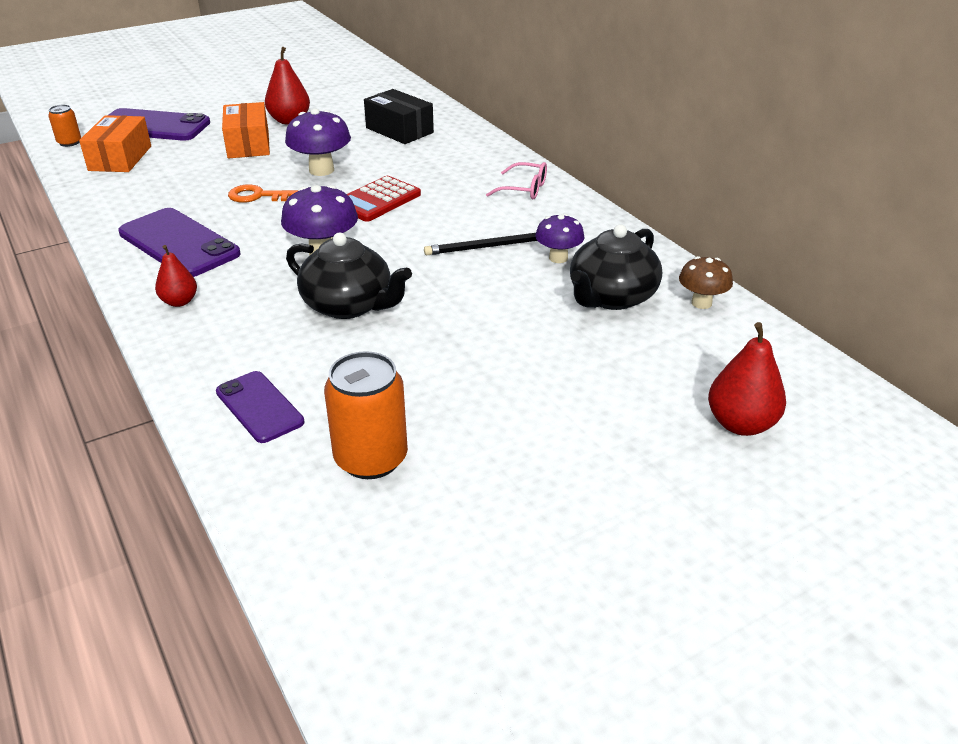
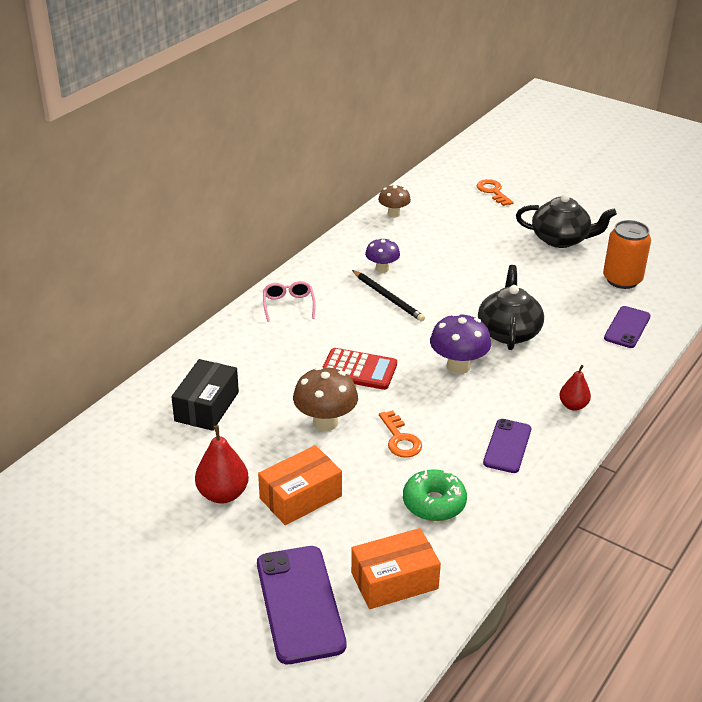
camera: 115 degrees left, 0 degrees up
(69, 142) = (387, 655): orange can -> none
(166, 191) = (434, 503): none -> green donut
(179, 243) = (507, 446): purple phone -> purple phone, size x0.61
(321, 170) = (325, 422): purple mushroom -> brown mushroom
(611, 297) = (413, 242): black teapot -> black teapot (561, 239)
(741, 424) = (493, 191): red pear -> orange key

